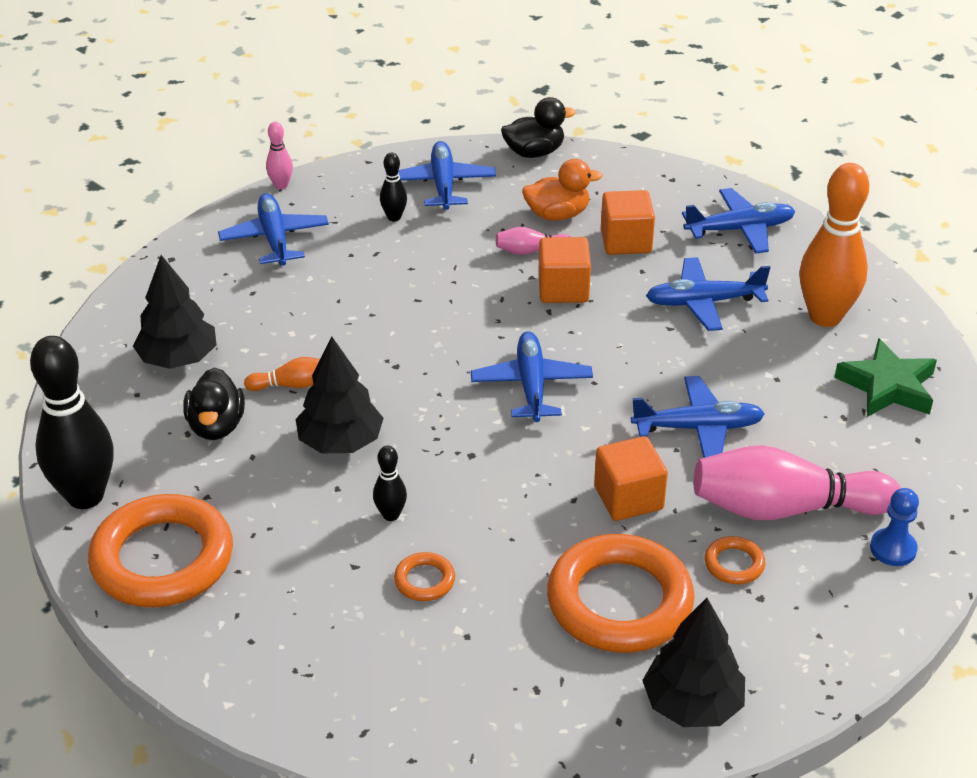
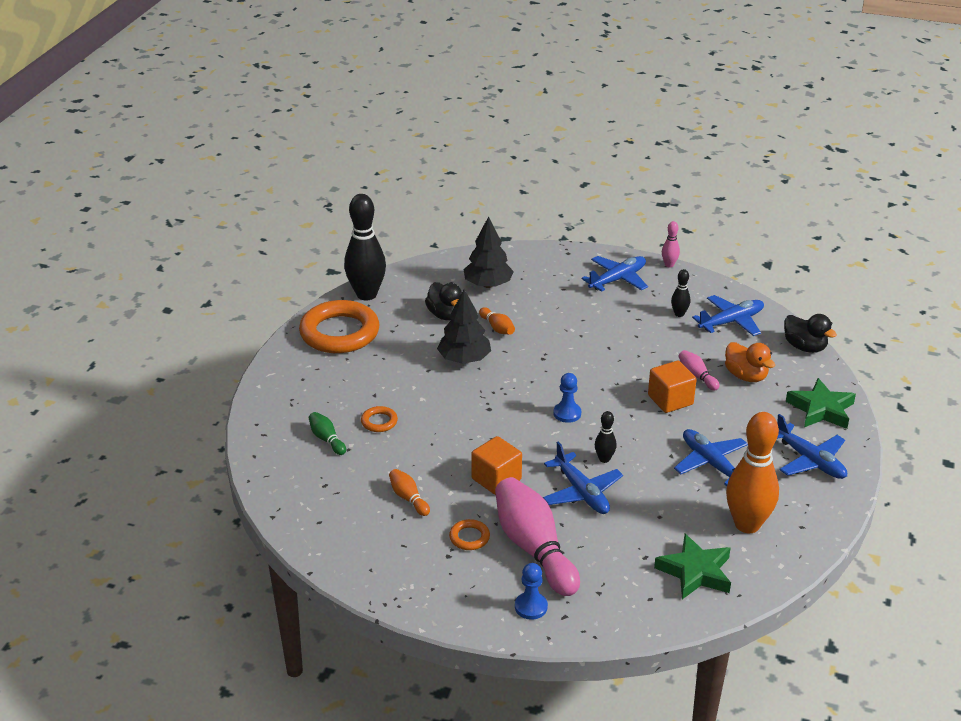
camera: 65 degrees right, 5 degrees down
(216, 426) = (446, 315): black duck -> black duck turned 90 degrees counterclockwise
(391, 515) = (420, 395): black bowling pin -> black bowling pin (604, 459)
(428, 655) = (327, 439): none -> green bowling pin
(531, 385) = (567, 413): blue plane -> blue pawn
(619, 601) = (408, 498): orange ring -> orange bowling pin
(626, 241) = (745, 412): orange cube -> none
(655, 186) = (821, 409): none -> green star
(692, 704) = (346, 547): black tree -> none

